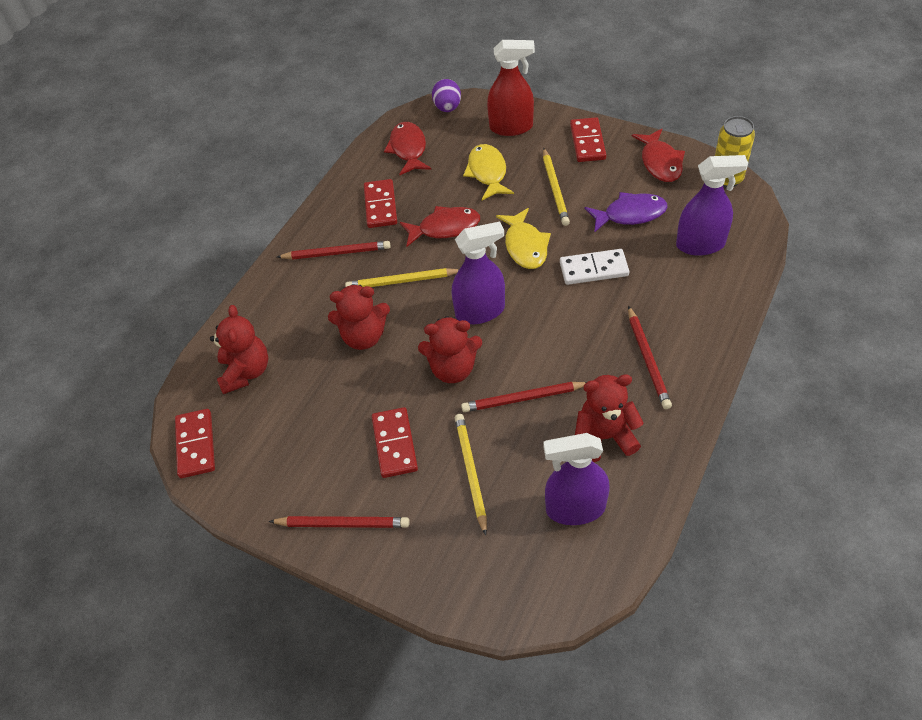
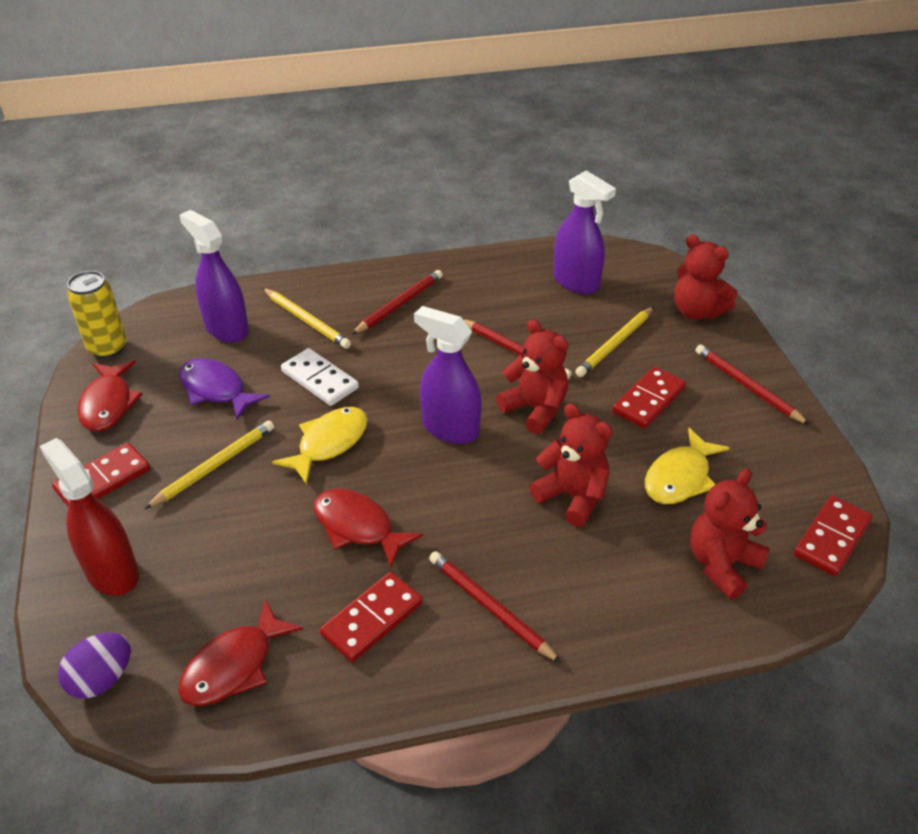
camera: 135 degrees left, 10 degrees down
(402, 281) = (471, 514): yellow pencil -> yellow pencil (306, 320)
(487, 173) = (226, 544): yellow fish -> yellow fish (680, 477)
(604, 437) = (500, 294): red teddy bear -> red teddy bear (696, 311)
(660, 162) = (108, 404): red fish -> red fish turned 135 degrees clockwise

